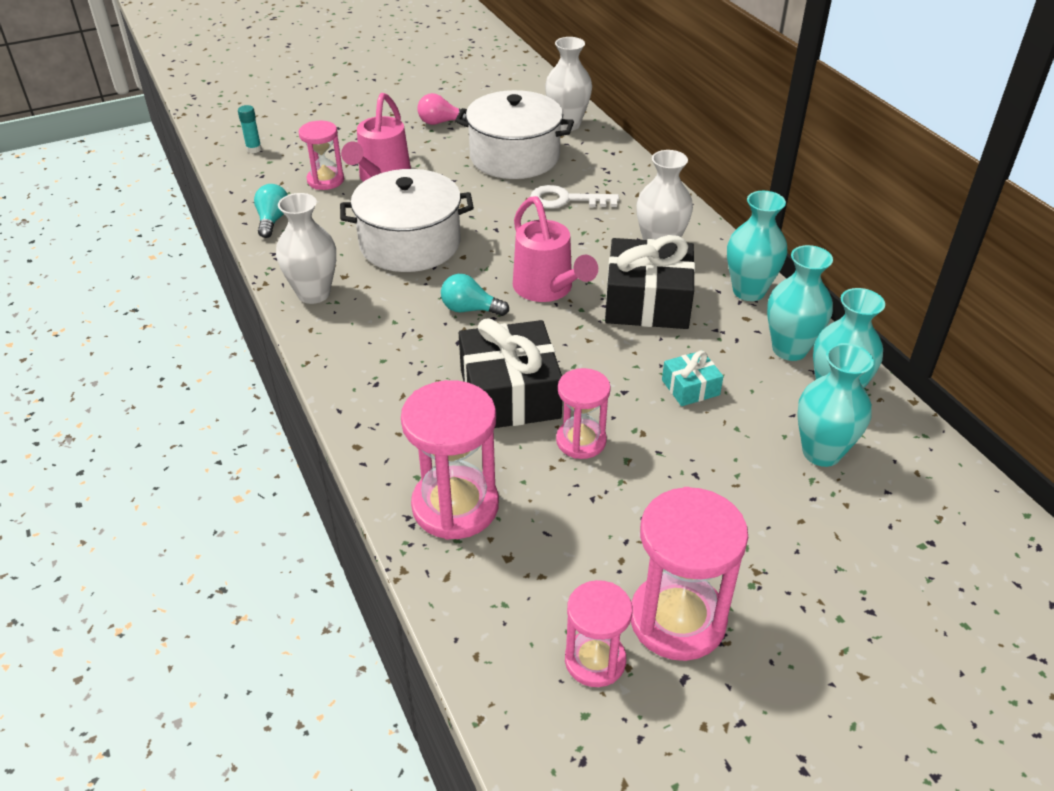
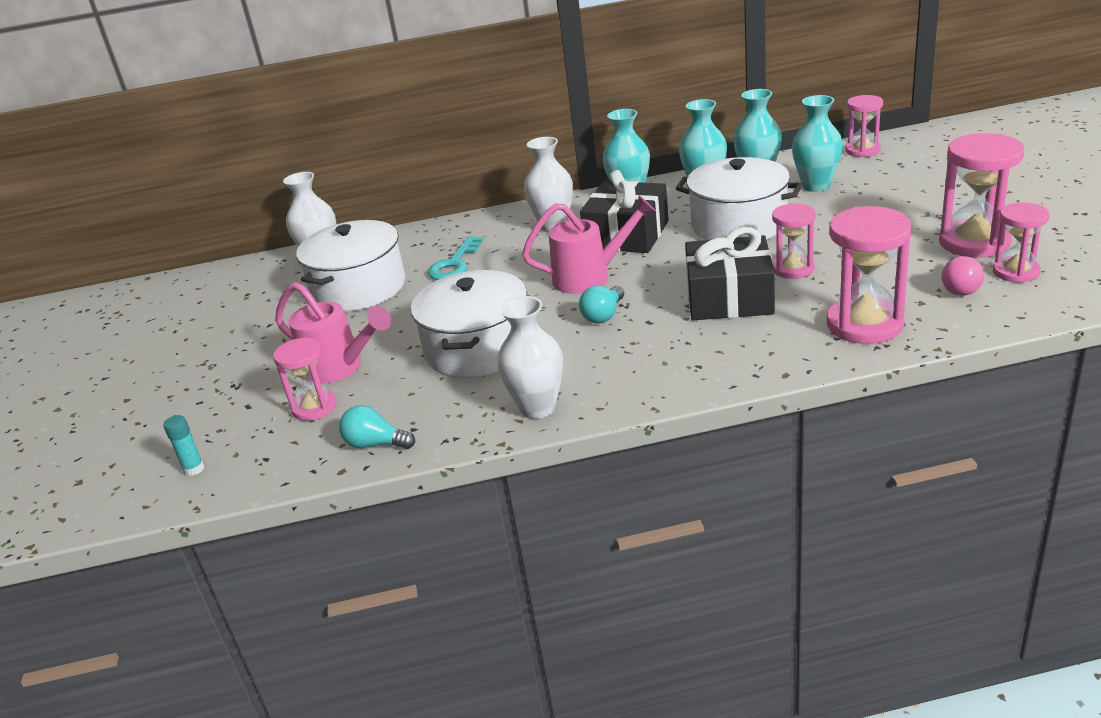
camera: 70 degrees left, 10 degrees down
(441, 122) = (252, 330): pink light bulb -> pink light bulb (959, 287)
(566, 200) = (454, 264): white key -> turquoise key
(690, 387) = (738, 224): turquoise gift -> white pot
(965, 499) = (862, 150): none -> pink hourglass

